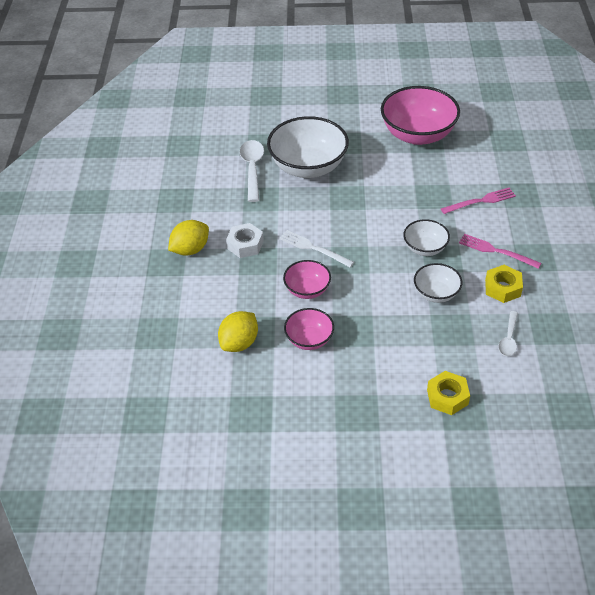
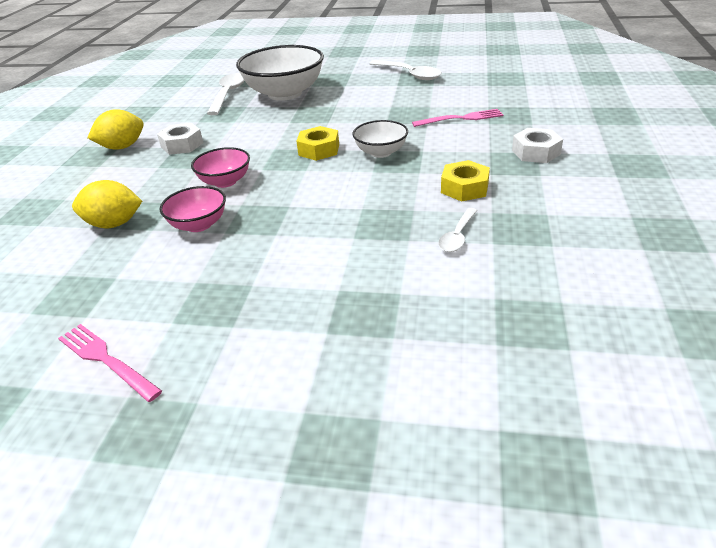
camera: 10 degrees right, 10 degrees down
(239, 343) = (114, 224): yellow lemon -> yellow lemon turned 45 degrees clockwise
(313, 248) = (253, 149): white fork -> none
(418, 135) = (409, 74): pink bowl -> white spoon
(436, 293) = (377, 190): white bowl -> none
(447, 397) = (348, 294): yellow nut -> yellow nut (319, 150)
(496, 251) = (466, 156): pink fork -> pink fork (106, 360)
(549, 244) = (535, 152): none -> white nut

